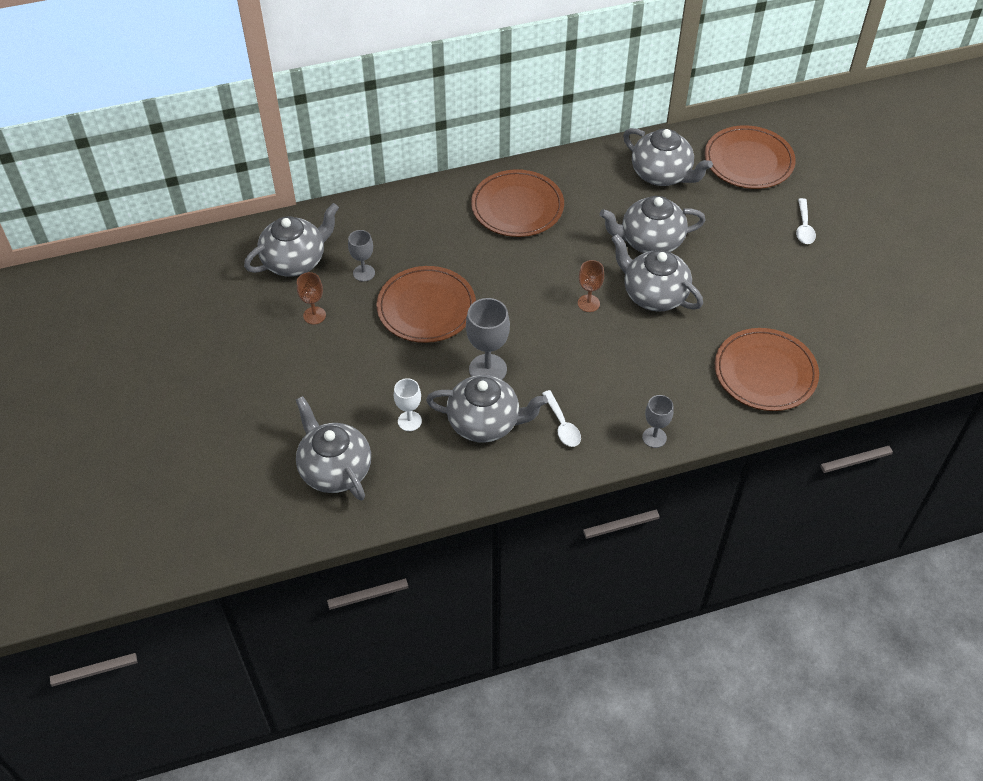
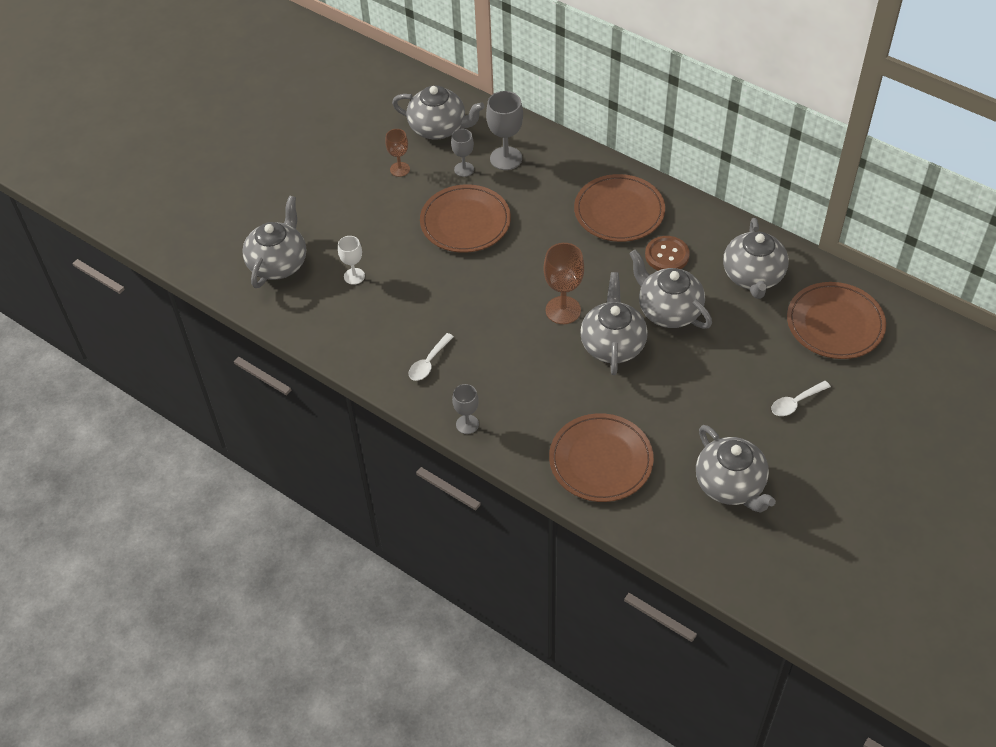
camera: 55 degrees right, 0 degrees up
(485, 423) = (390, 318): grey teapot -> grey teapot (730, 485)
(488, 369) = (440, 290): grey goblet -> grey goblet (506, 158)
(588, 303) = (563, 310): brown goblet -> brown goblet, size x1.63
(592, 208) = (667, 255): none -> brown button

